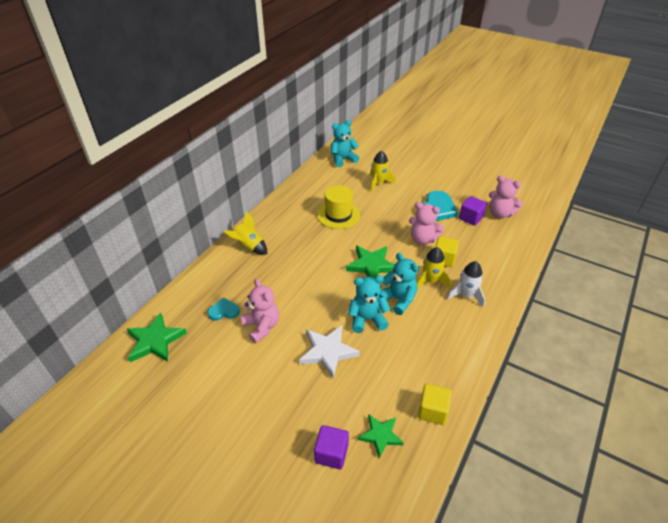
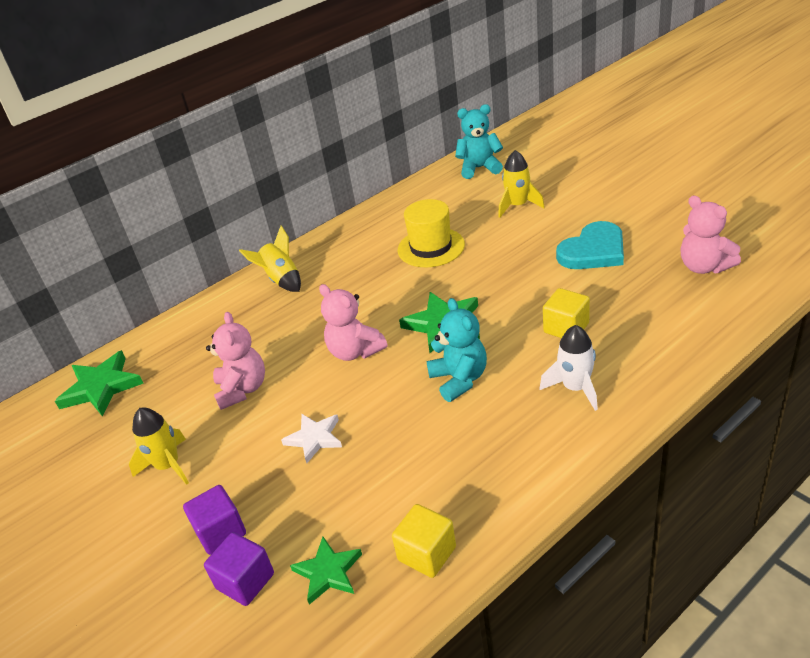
camera: 25 degrees right, 5 degrees down
(224, 311) = (204, 361): turquoise heart -> none
(328, 352) = (314, 438): white star -> white star, size x0.65
(367, 319) = (396, 401): turquoise teddy bear -> none
(423, 239) = (546, 295): pink teddy bear -> pink teddy bear (355, 351)
(430, 281) = (525, 359): yellow rocket -> yellow rocket (168, 466)
(470, 218) = (646, 269): purple cube -> purple cube (220, 532)

